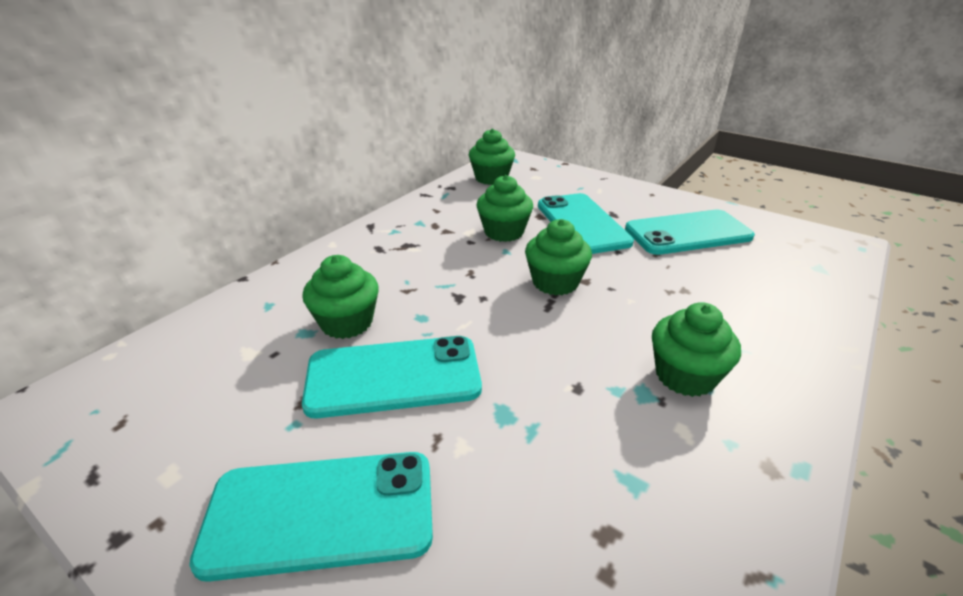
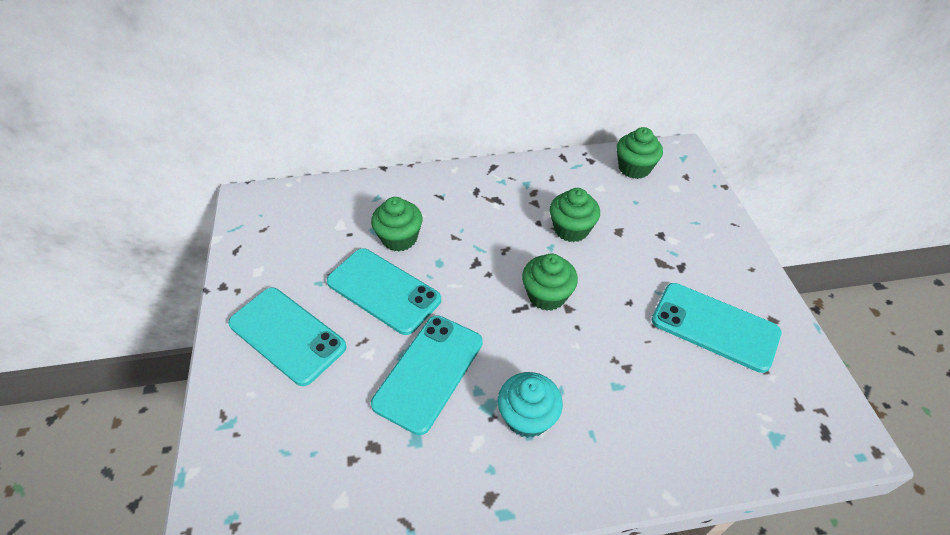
camera: 45 degrees right, 15 degrees up
(582, 224) = (640, 259): turquoise phone -> turquoise phone (429, 372)
(685, 376) = (527, 417): green cupcake -> turquoise cupcake

